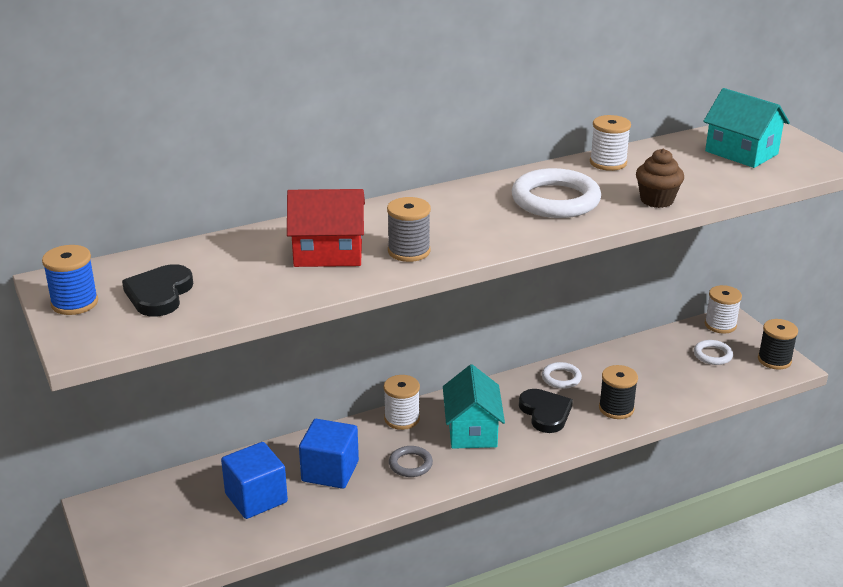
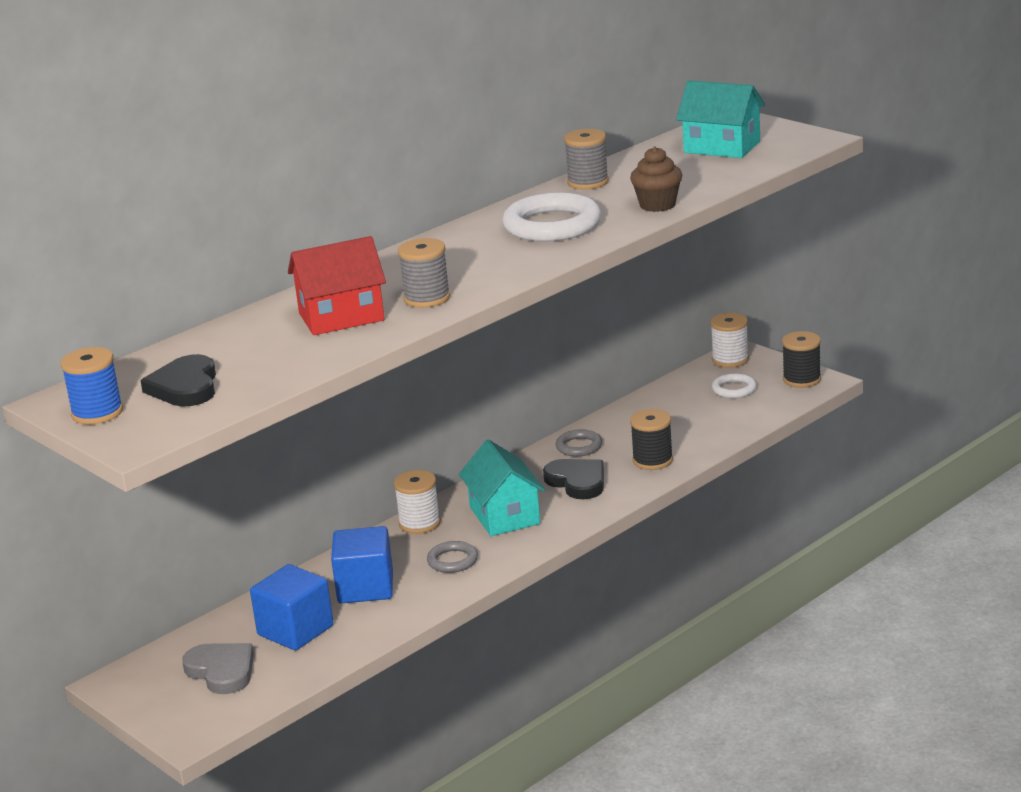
camera: 15 degrees left, 5 degrees down
(181, 521) = (222, 671): none -> grey heart
(561, 378) = (579, 446): white ring -> grey ring
(608, 163) = (588, 182): white spool -> grey spool

